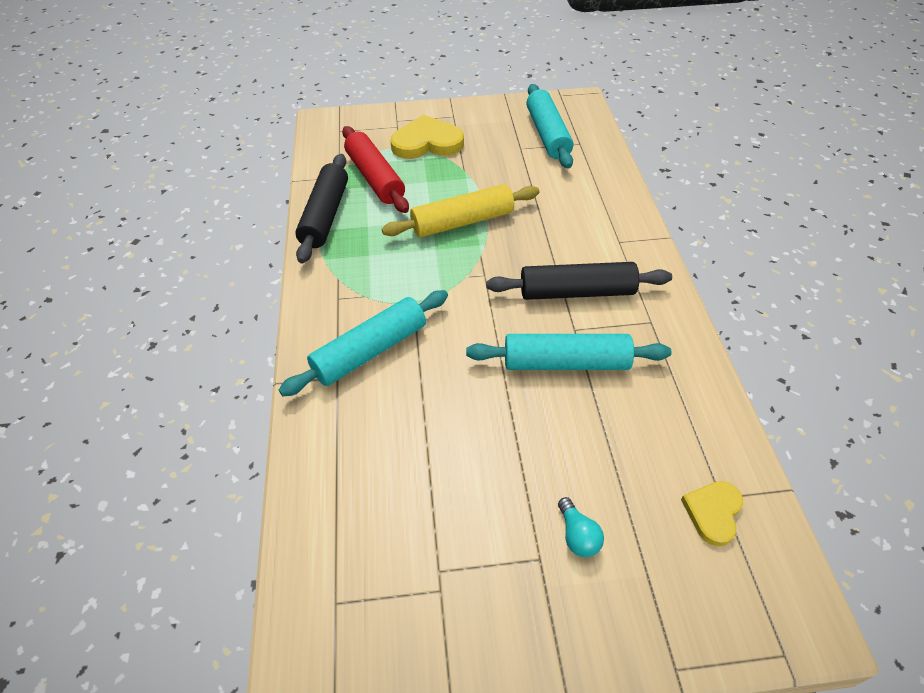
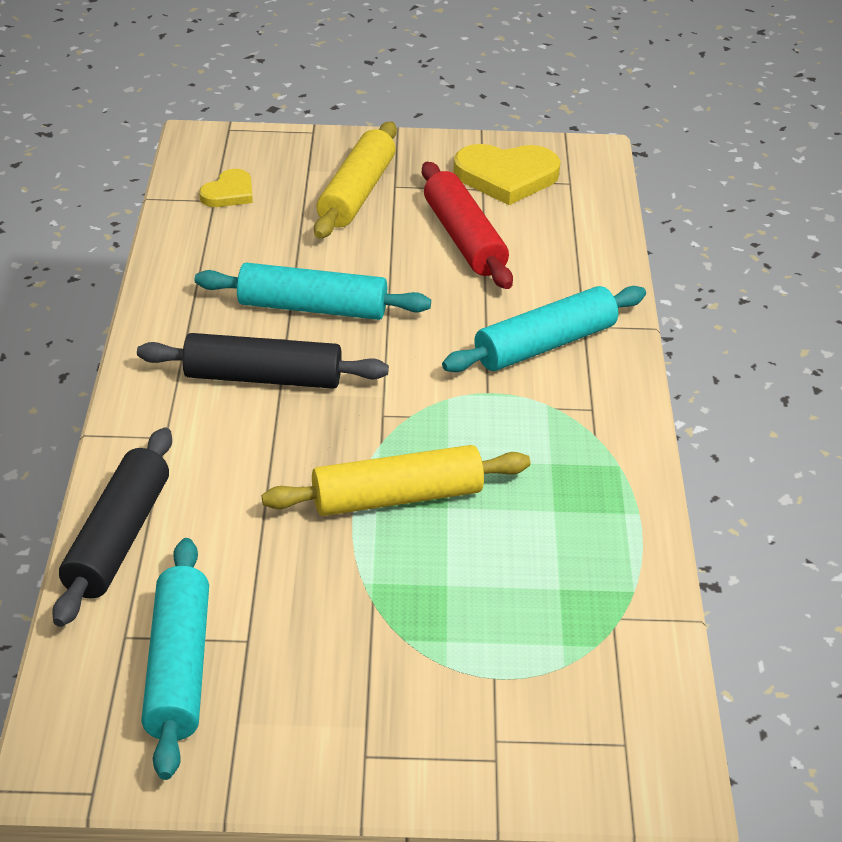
camera: 175 degrees left, 10 degrees down
(325, 216) = (627, 537): black rolling pin -> black rolling pin (118, 538)
(375, 178) = (543, 604): red rolling pin -> red rolling pin (464, 239)
(427, 143) = (434, 680): yellow heart -> yellow heart (506, 177)
(577, 535) = (356, 193): turquoise light bulb -> yellow rolling pin

